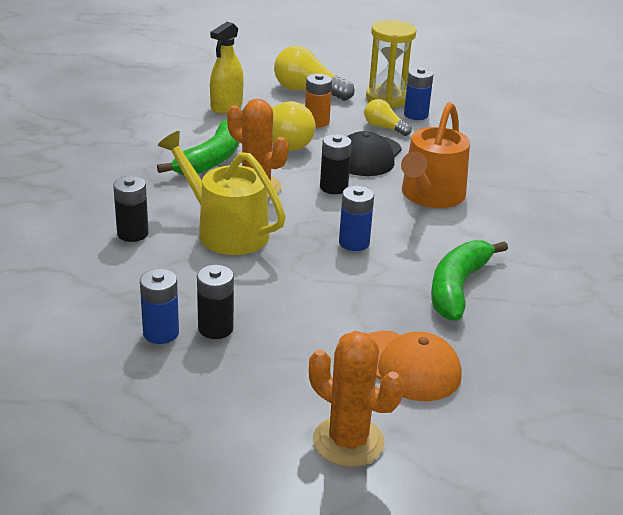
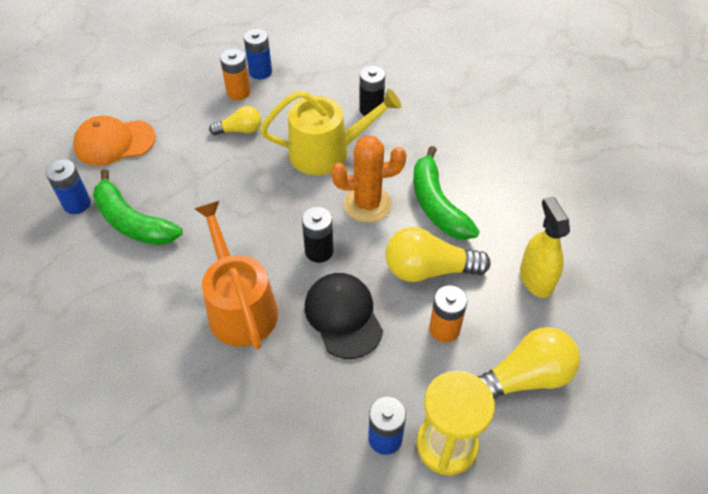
camera: 135 degrees right, 20 degrees up
(215, 328) = (238, 92): black battery -> orange battery
(348, 441) = (106, 87): orange cactus -> none
(354, 243) = (239, 207): blue battery -> blue battery (77, 204)
(384, 127) = (383, 379): yellow light bulb -> yellow light bulb (240, 130)
(458, 287) = (133, 222): green banana -> green banana turned 150 degrees clockwise

